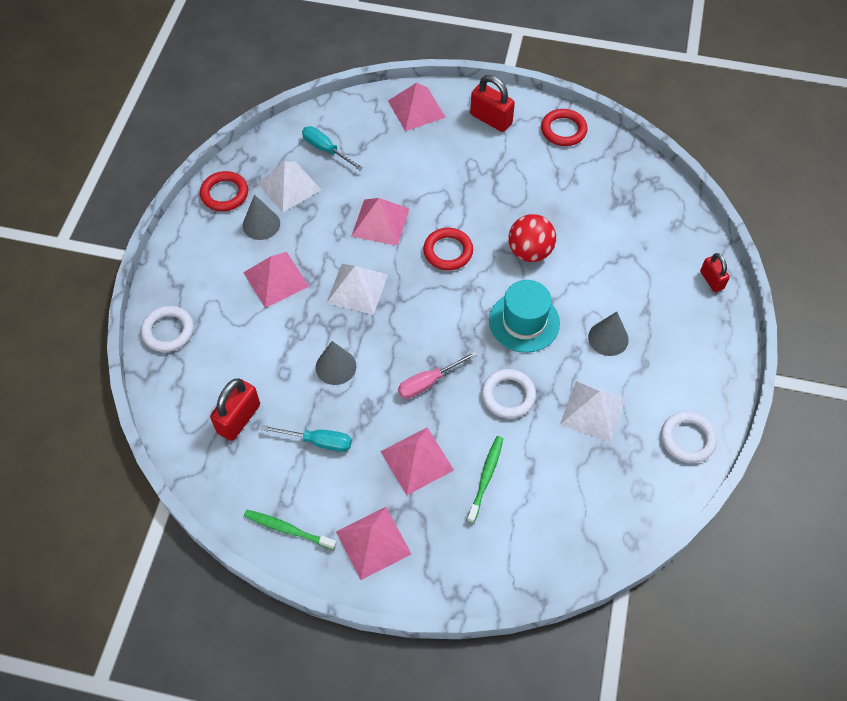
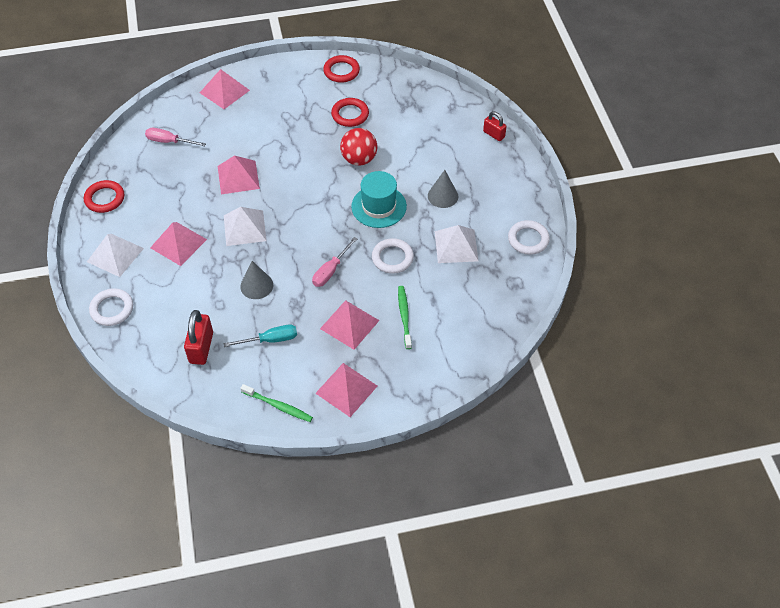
camera: 25 degrees left, 5 degrees down
(261, 224) = (146, 210): grey cone -> none
(287, 529) = (278, 406): green toothbrush -> green toothbrush turned 150 degrees counterclockwise
(289, 186) = (153, 176): white pyramid -> white pyramid (115, 255)
(326, 150) = (169, 141): turquoise screwdriver -> pink screwdriver
(448, 251) = (299, 179): red ring -> red ring (350, 114)
(491, 119) = (284, 80): red padlock -> none

